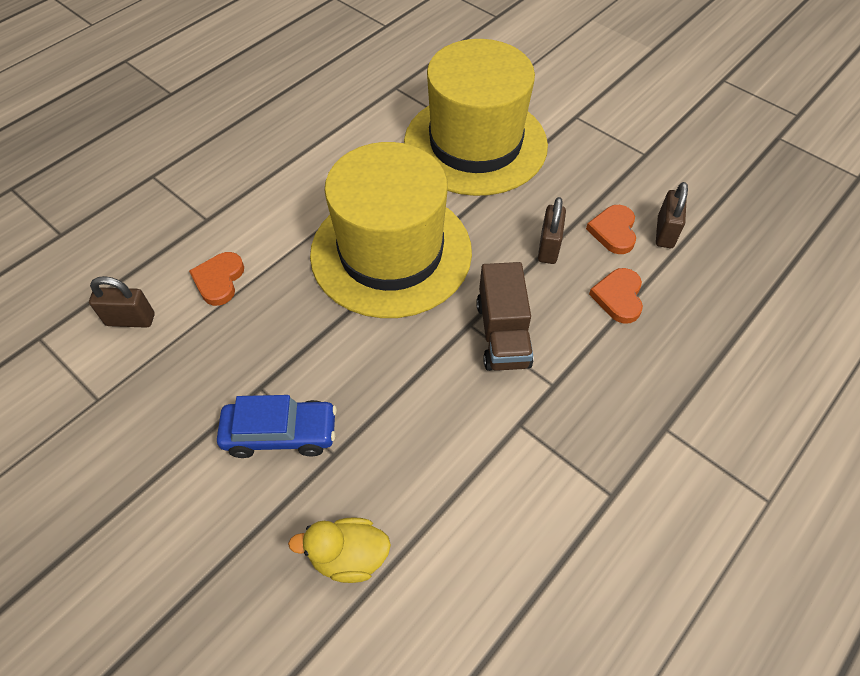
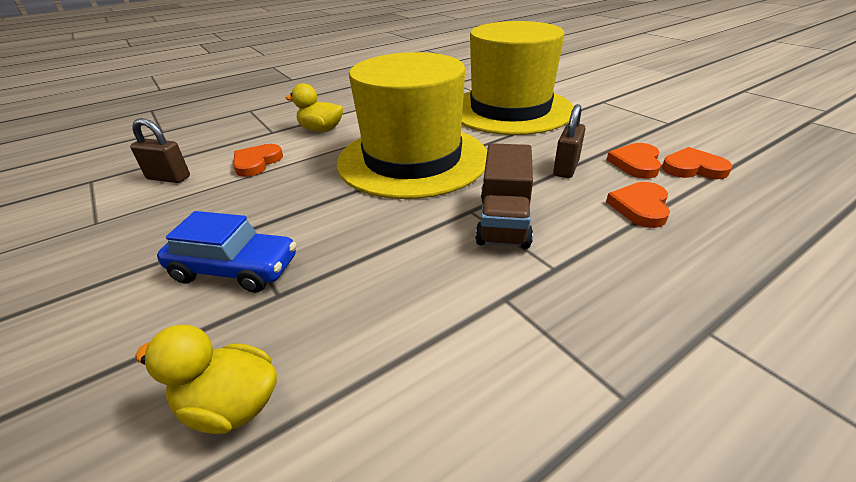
camera: 15 degrees right, 20 degrees down
(266, 209) = (321, 130): none -> yellow duck
(665, 232) = (693, 168): brown padlock -> orange heart

